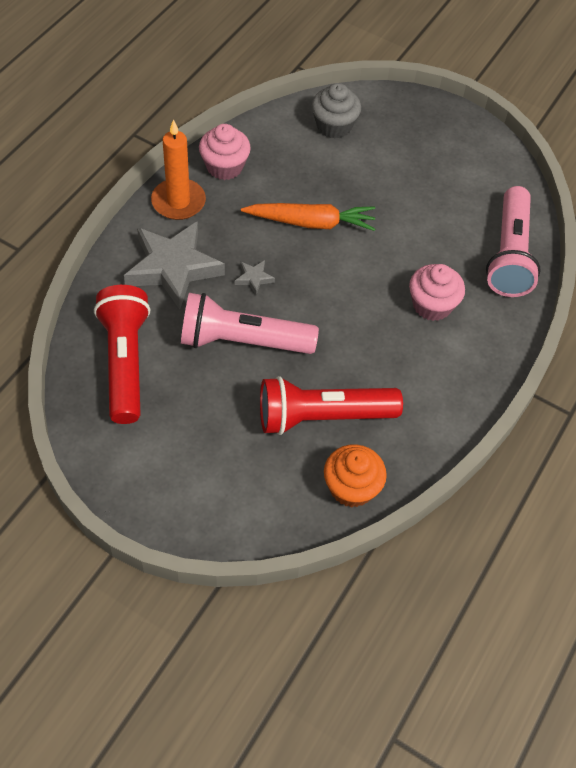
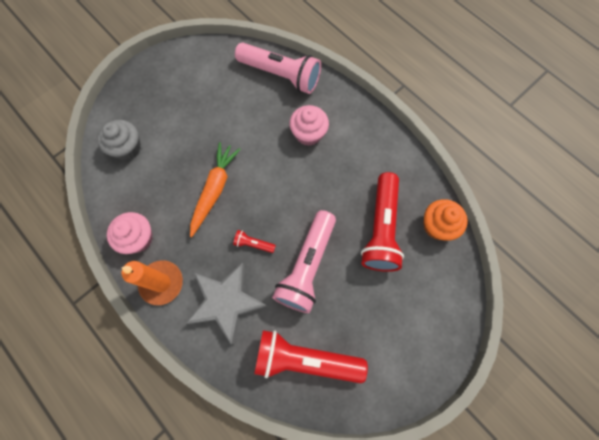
camera: 70 degrees left, 15 degrees up
(254, 278) = (253, 244): grey star -> red flashlight

